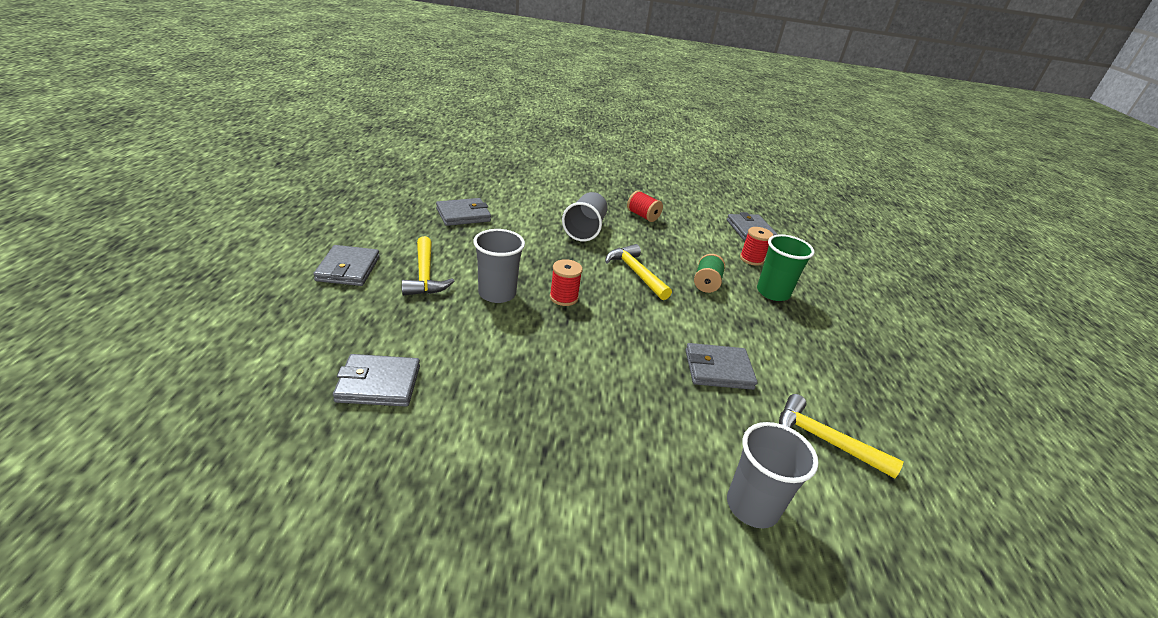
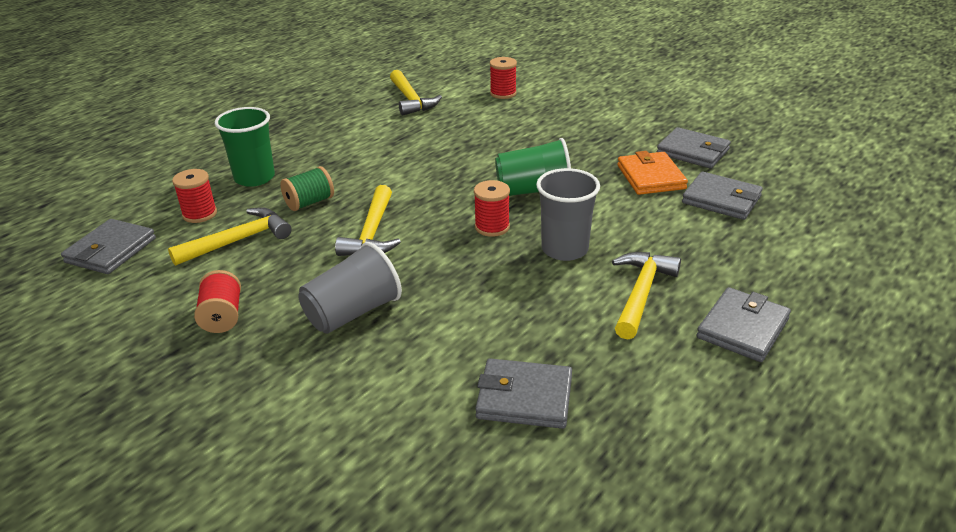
camera: 140 degrees left, 0 degrees up
(464, 394) = (651, 177): none -> orange wallet
(563, 341) = (533, 190): none -> green cup
(701, 249) = (238, 241): none -> yellow hammer
(718, 369) = (421, 143): grey wallet -> grey wallet (693, 152)
(752, 506) = (503, 93): grey cup -> red spool

